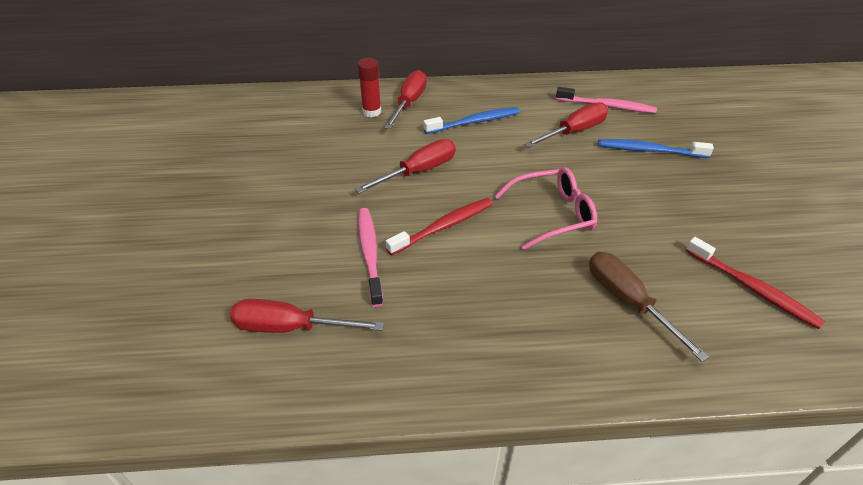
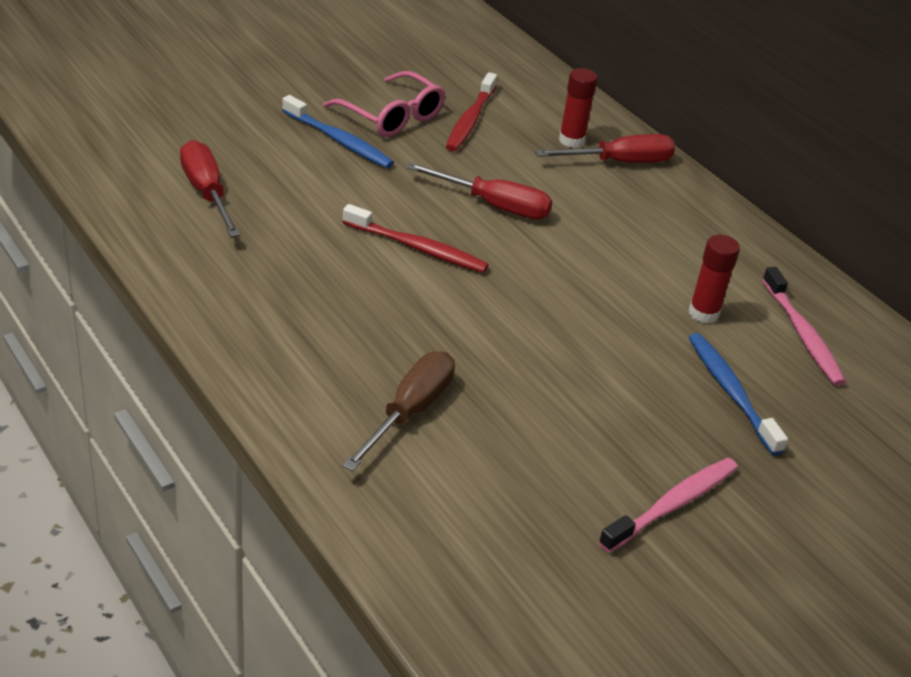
camera: 55 degrees right, 5 degrees down
(370, 254) = (334, 210): pink toothbrush -> pink toothbrush (672, 505)
(474, 122) = (634, 223): blue toothbrush -> blue toothbrush (339, 140)
(552, 214) = (510, 325): pink glasses -> pink glasses (392, 116)
(574, 131) = (703, 313): red screwdriver -> red glue stick
(752, 288) = (517, 521): red toothbrush -> red toothbrush (470, 120)

